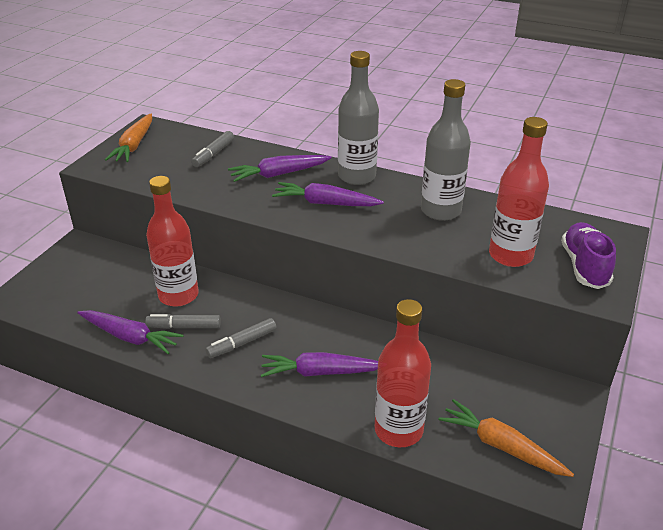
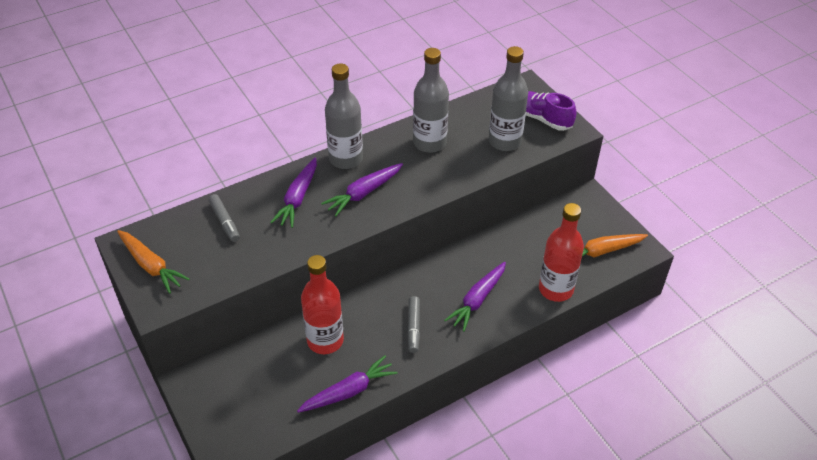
camera: 55 degrees left, 10 degrees up
(184, 326) = (366, 353): grey marker -> none
(510, 255) = (505, 141): red bottle -> grey bottle

